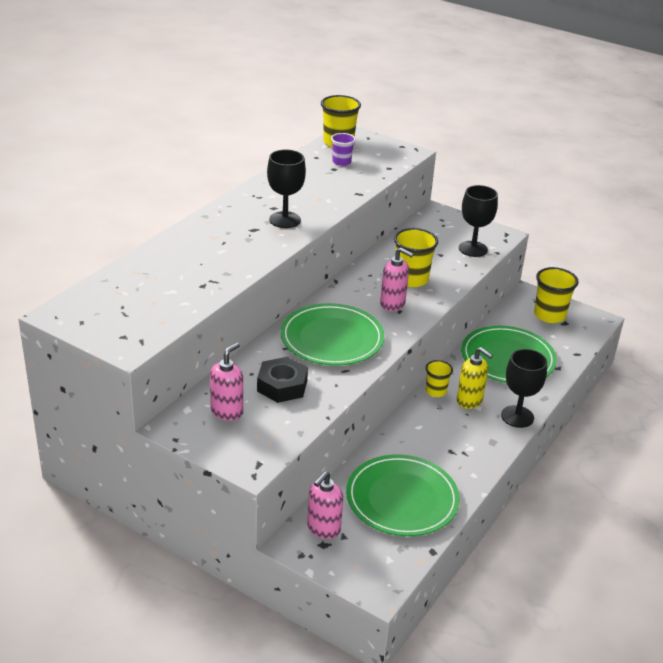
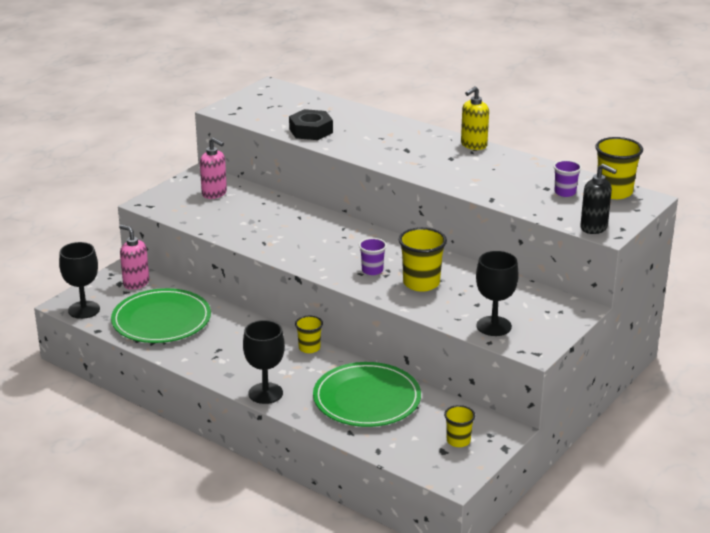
camera: 95 degrees right, 5 degrees down
(282, 386) = (245, 215): black nut -> black nut (311, 131)
(285, 220) = (427, 163): black goblet -> black goblet (84, 310)
(332, 338) = (313, 238): green plate -> none
(393, 304) = (372, 270): pink soap dispenser -> purple cup
(403, 156) = (594, 228): none -> black soap dispenser
(469, 401) = (292, 366): yellow soap dispenser -> yellow soap dispenser (473, 145)
(549, 315) = (458, 441): yellow cup -> yellow cup, size x0.59

